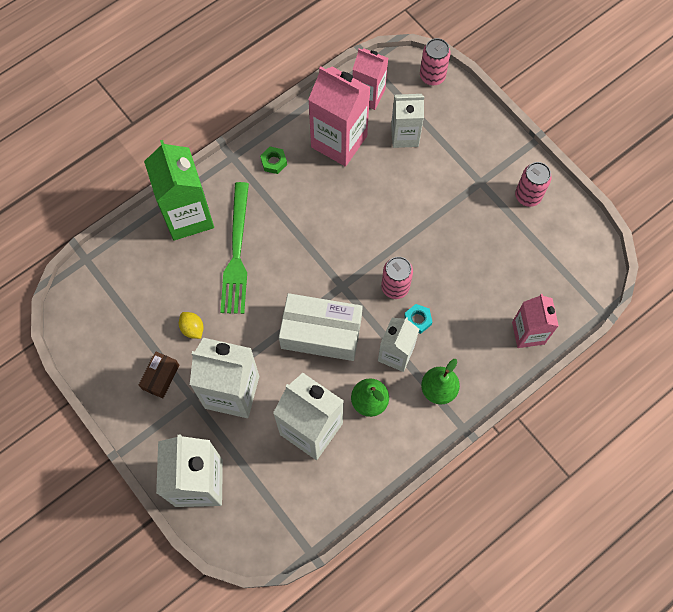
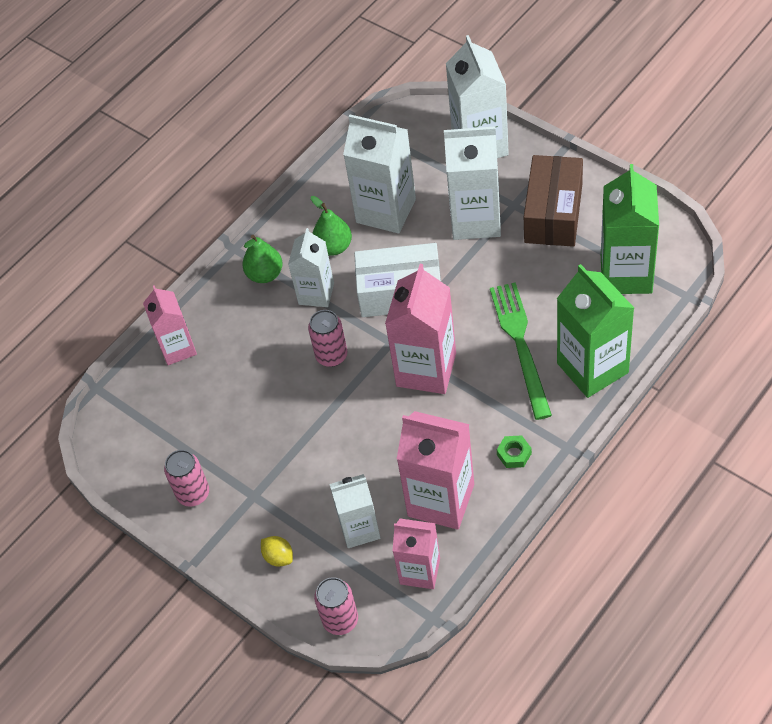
camera: 175 degrees right, 15 degrees down
(125, 294) = (626, 274): none -> green carton
(161, 377) = (553, 213): brown box -> brown box, size x2.01
(192, 328) = (539, 262): yellow lemon -> yellow lemon (278, 557)
(320, 252) = (426, 369): none -> pink carton
(417, 320) = (299, 330): turquoise nut -> none

